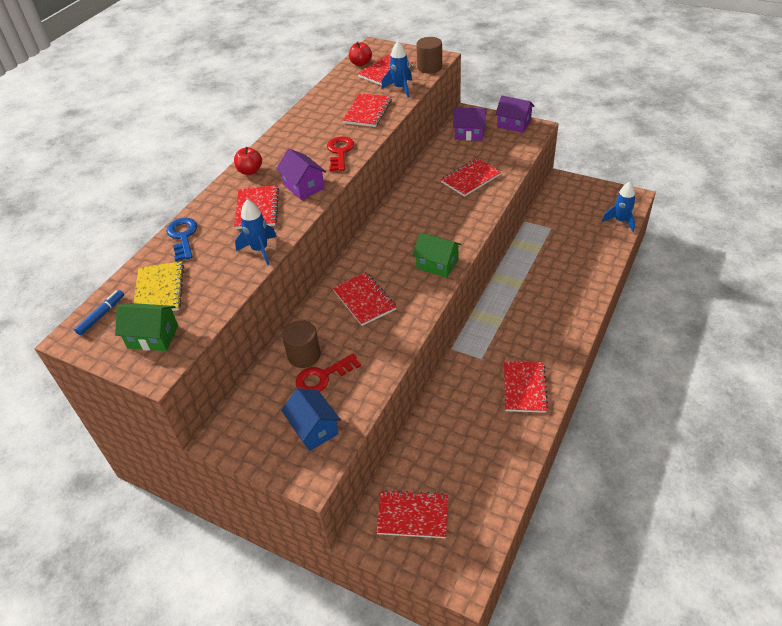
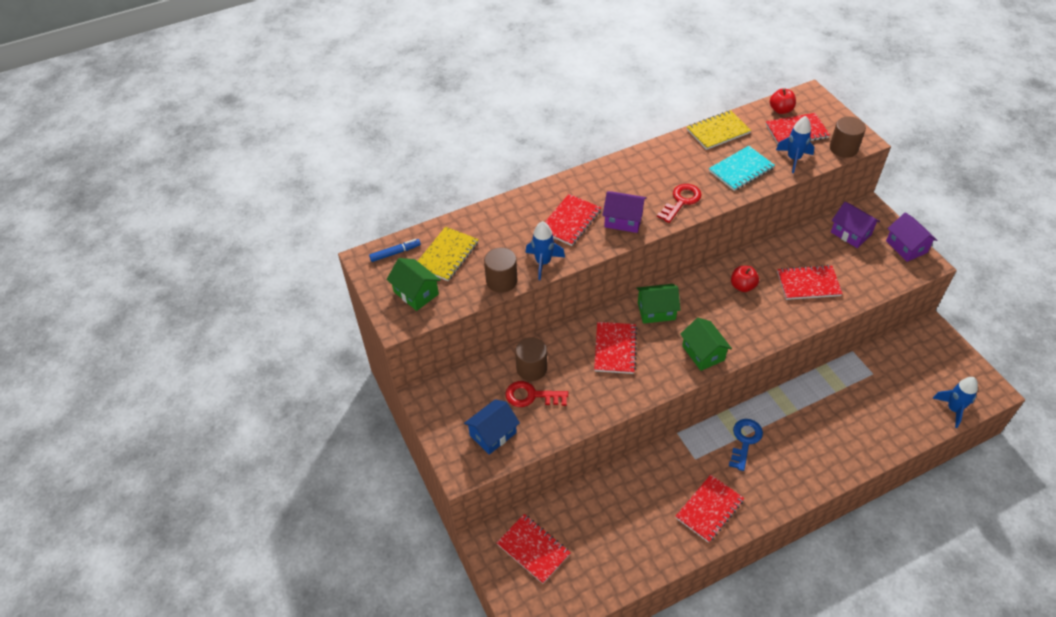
camera: 35 degrees right, 5 degrees up
(183, 236) = (497, 215): blue key -> blue key (745, 441)
(232, 283) = (501, 281): none -> brown cylinder
(250, 171) = (592, 180): red apple -> red apple (742, 286)
(304, 186) = (623, 220): purple house -> purple house turned 75 degrees counterclockwise
(314, 428) = (493, 434): blue house -> blue house turned 45 degrees clockwise
(325, 96) = (718, 131): none -> yellow notebook
(367, 112) = (741, 170): red notebook -> turquoise notebook
(373, 255) = (656, 311): none -> green house

